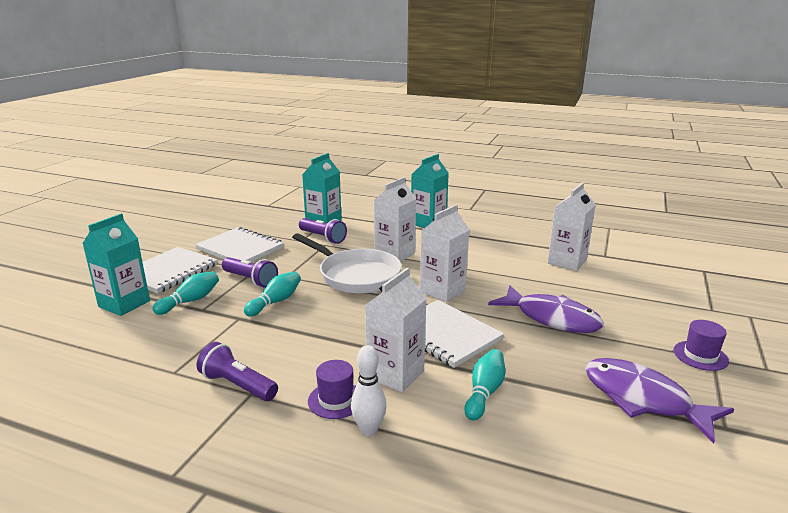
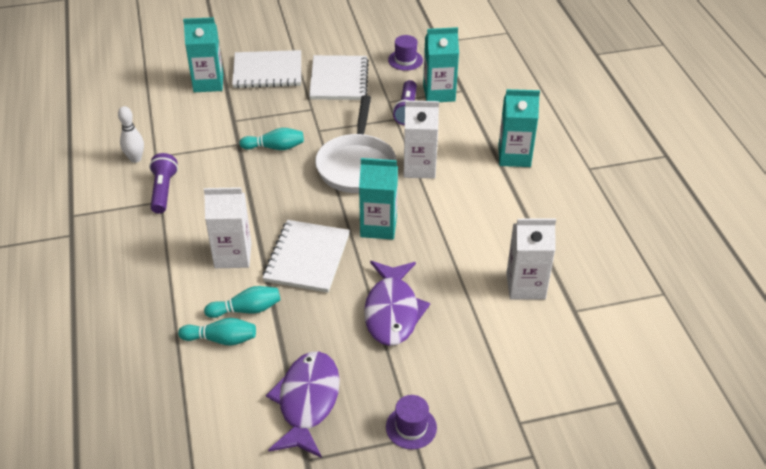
camera: 55 degrees right, 20 degrees up
(190, 301) = (238, 108): turquoise bowling pin -> turquoise bowling pin (221, 339)
(250, 280) = (294, 116): purple flashlight -> none
(336, 400) = (182, 242): purple hat -> purple hat (405, 60)
(369, 430) = (164, 271): white bowling pin -> white bowling pin (135, 159)
(442, 291) = (378, 226): white carton -> turquoise carton

